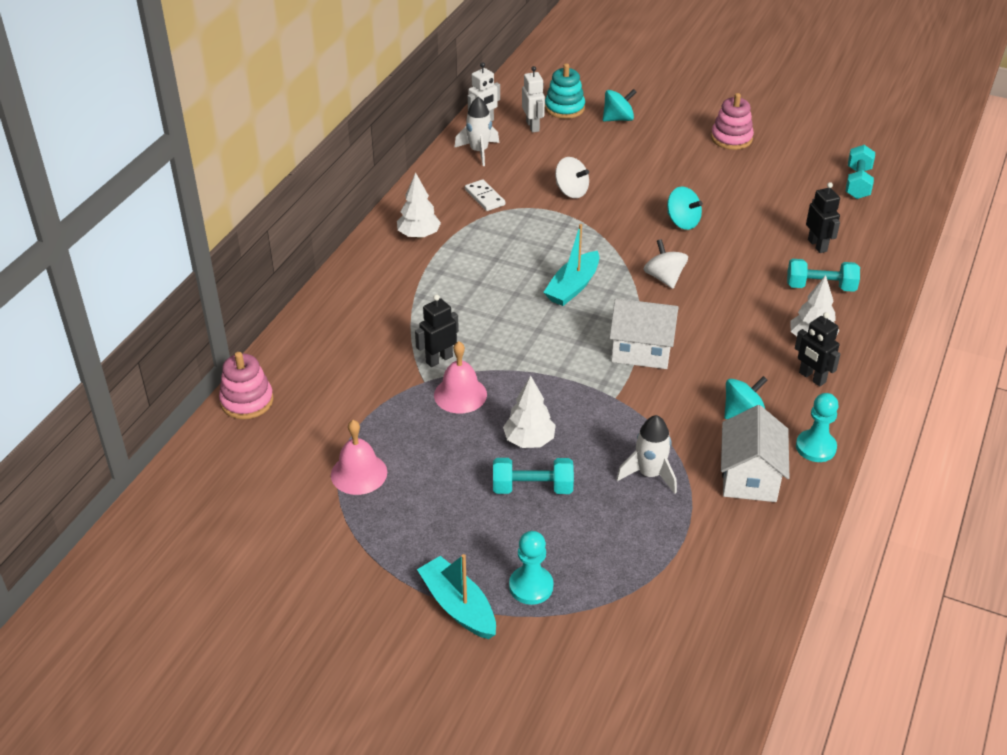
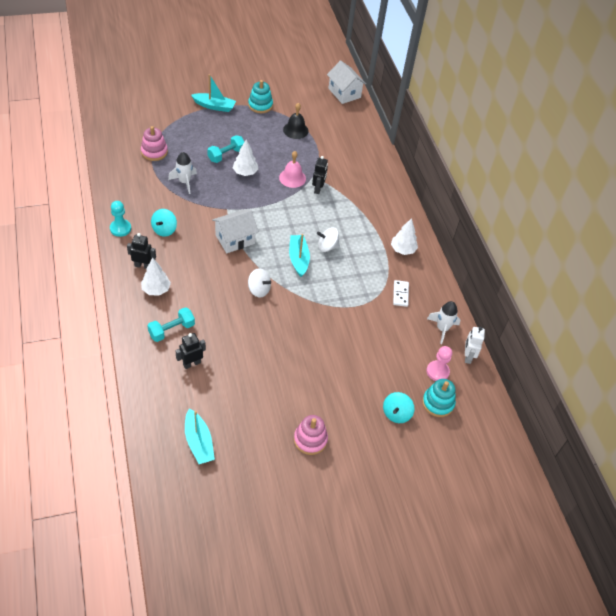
camera: 135 degrees right, 10 degrees up
(247, 401) = (369, 135): pink stacking toy -> pink stacking toy (154, 152)
(359, 473) = (295, 130): pink bell -> black bell
(365, 560) = (260, 105): none -> turquoise stacking toy
(484, 197) = (400, 294): white domino -> white domino turned 75 degrees clockwise
(531, 586) = (195, 122): turquoise pawn -> none
(533, 126) = (437, 371): white robot -> pink pawn
(571, 191) = (361, 326): white spinning top -> white spinning top (327, 247)
(682, 222) = (281, 338): turquoise spinning top -> none
(750, 477) = (141, 201): white house -> white house (344, 93)
(817, 245) = (192, 363): black robot -> black robot turned 120 degrees clockwise
(857, 183) = (198, 442): turquoise dumbbell -> turquoise boat

